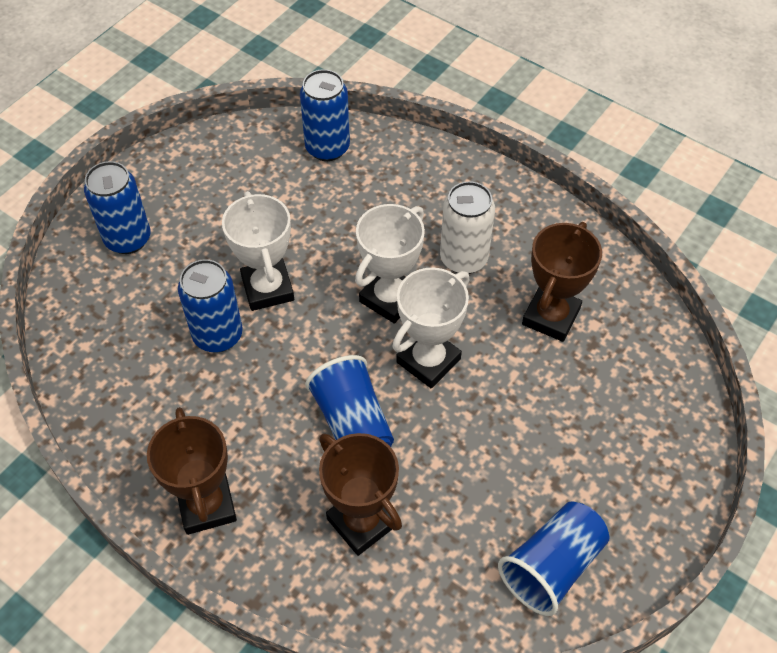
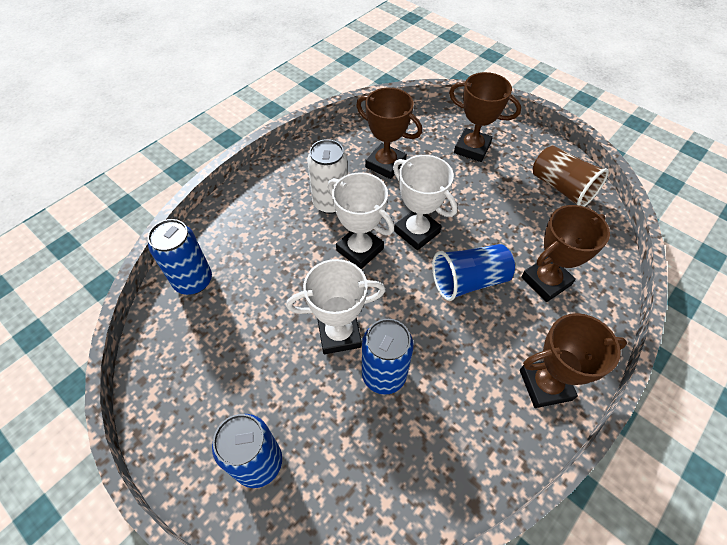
camera: 85 degrees left, 0 degrees up
(551, 566) = (561, 188): blue cup -> brown cup
(614, 434) = (472, 148): none -> brown trophy

